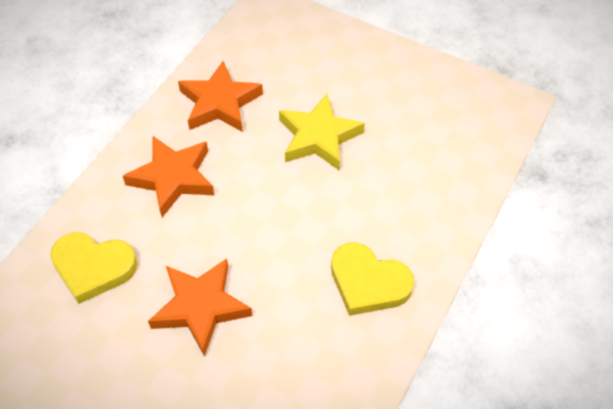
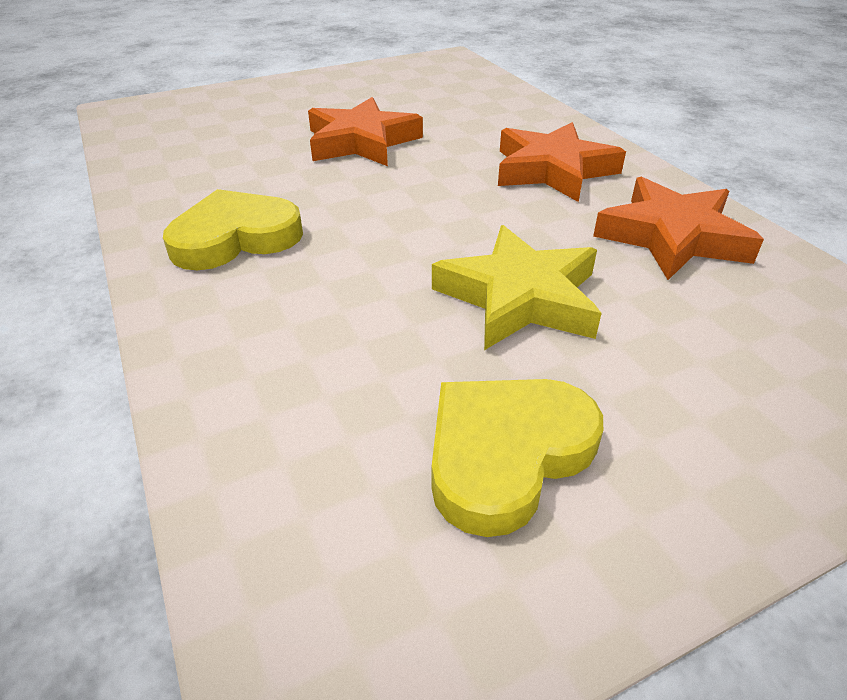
camera: 125 degrees right, 15 degrees down
(93, 267) = (476, 111): yellow heart -> yellow heart (506, 454)

